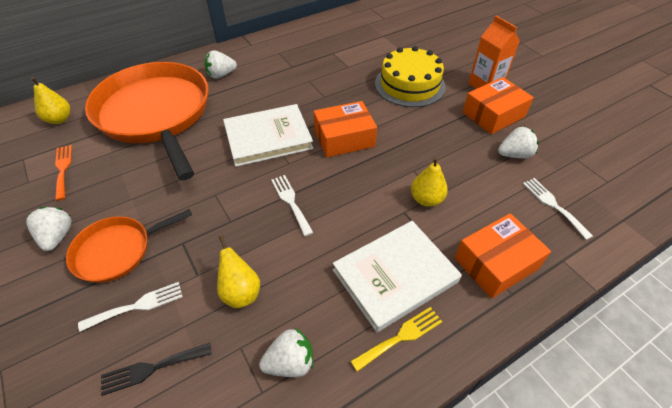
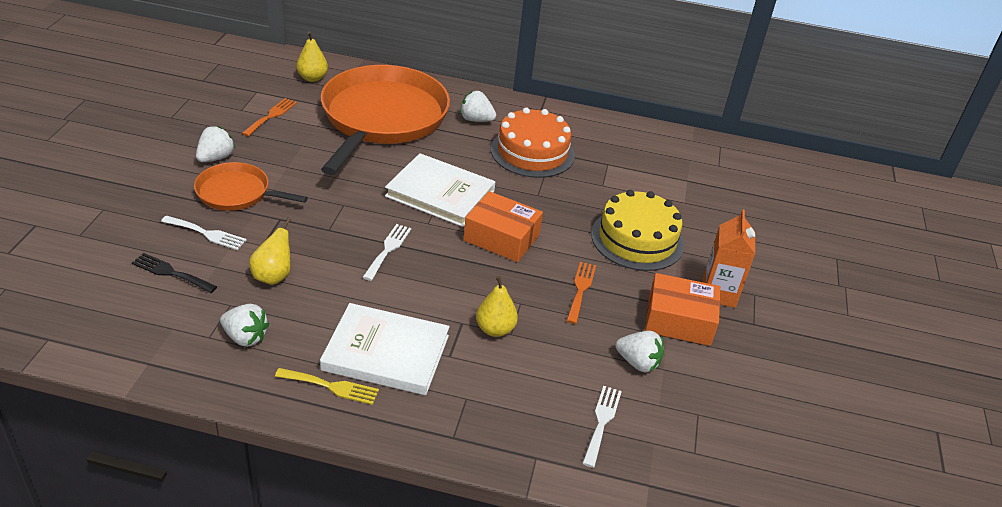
camera: 40 degrees right, 10 degrees down
(284, 73) = (532, 152): none -> orange cake
(428, 136) = (580, 289): none -> orange fork
(496, 263) = (475, 411): orange box -> none

